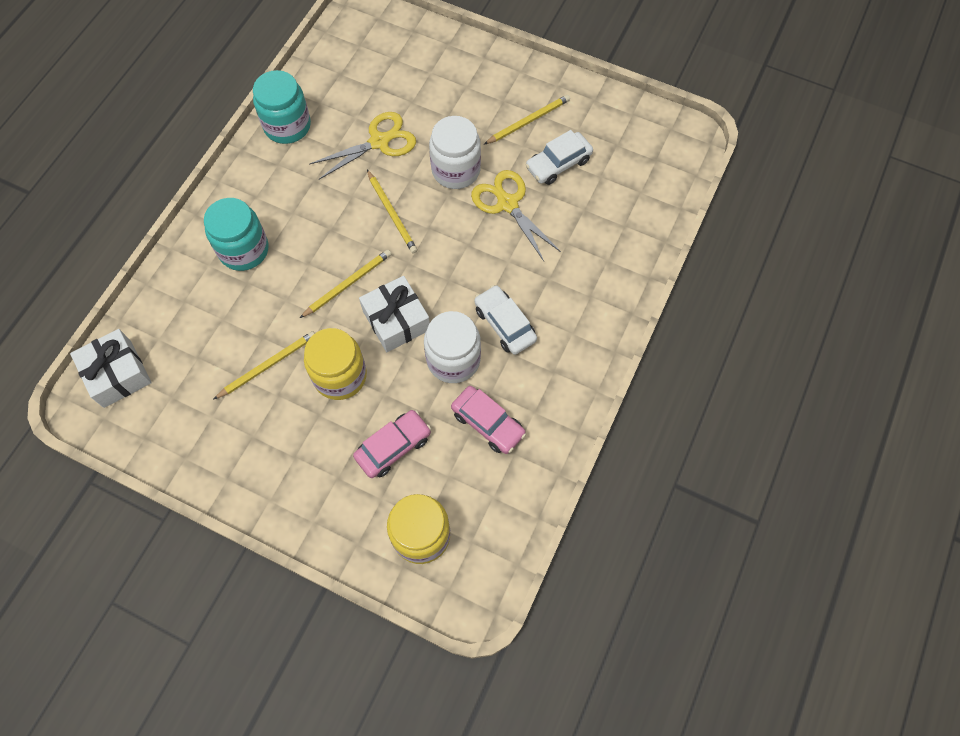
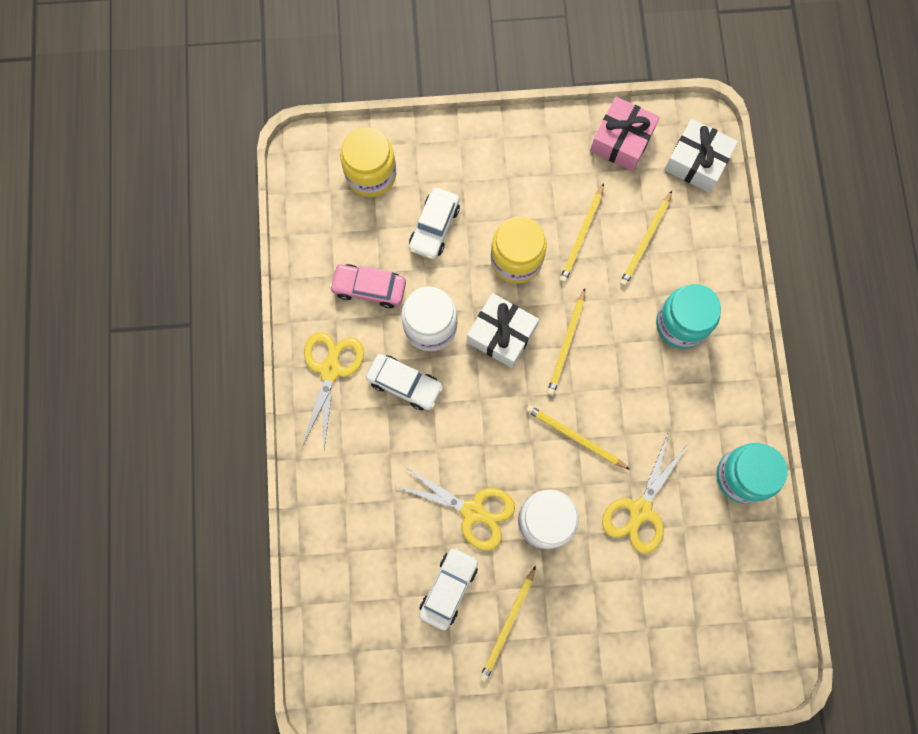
camera: 150 degrees right, 10 degrees up
(165, 432) = (622, 140): none -> pink gift
(218, 330) = (645, 241): none -> yellow pencil
(393, 447) = (434, 227): pink car -> white car
(563, 370) = (330, 370): none -> yellow scissors

